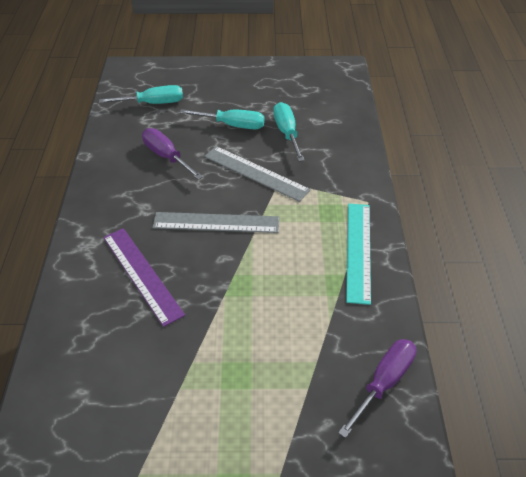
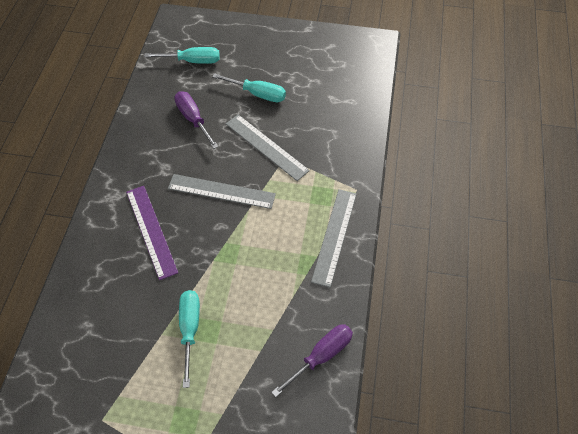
camera: 10 degrees right, 10 degrees up
(287, 133) = (304, 109): turquoise screwdriver -> turquoise screwdriver (190, 330)
(358, 251) = (334, 236): turquoise ruler -> grey ruler

